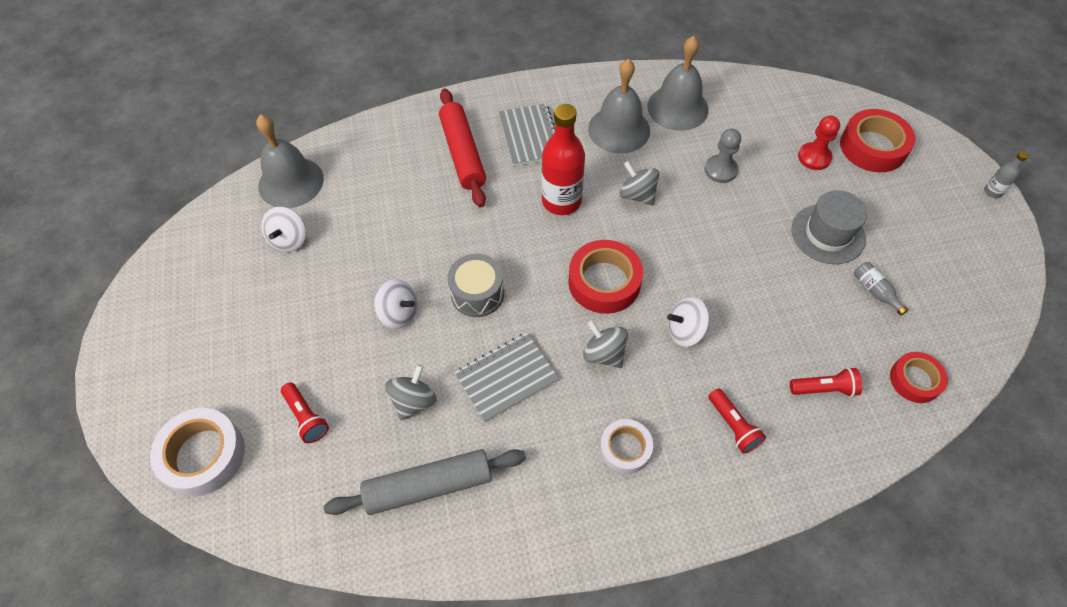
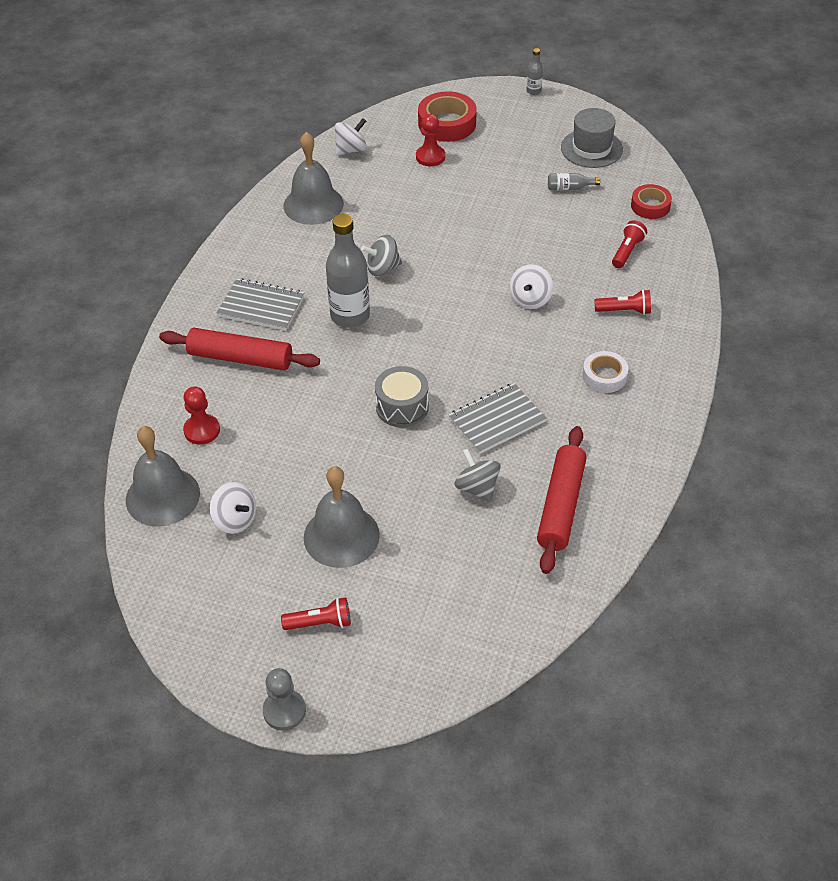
camera: 60 degrees left, 10 degrees down
(203, 455) = (430, 656): white tape -> none
(306, 417) = (442, 567): red flashlight -> red flashlight (320, 623)
(370, 170) = (202, 430): none -> red pawn
(399, 313) = (382, 466): white spinning top -> white spinning top (351, 150)
(428, 486) = (561, 506): grey rolling pin -> red rolling pin
(506, 378) = (497, 420): grey notebook -> grey notebook turned 60 degrees clockwise
(561, 201) = (350, 316): red bottle -> grey bottle
(604, 282) = (451, 325): red tape -> none
(604, 354) = (517, 353): grey spinning top -> none
(619, 129) = (304, 249): grey bell -> grey bell (341, 536)
(720, 170) = (398, 211): grey pawn -> grey pawn (284, 711)
(828, 234) = (504, 185): grey hat -> grey hat (591, 148)

